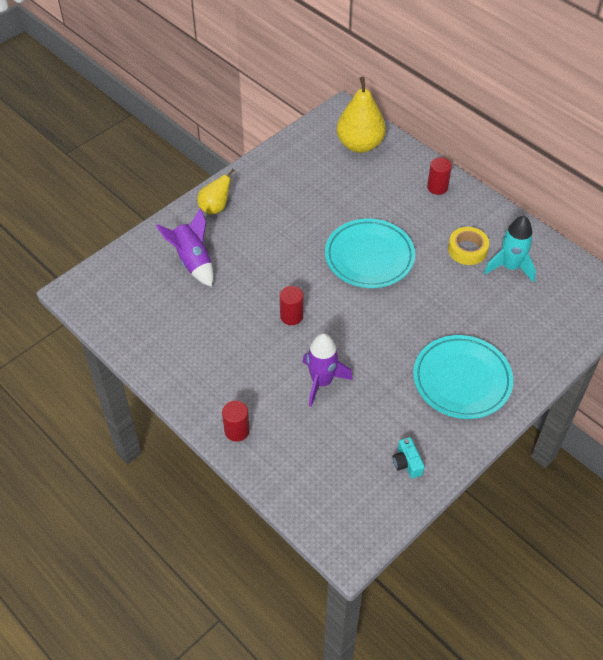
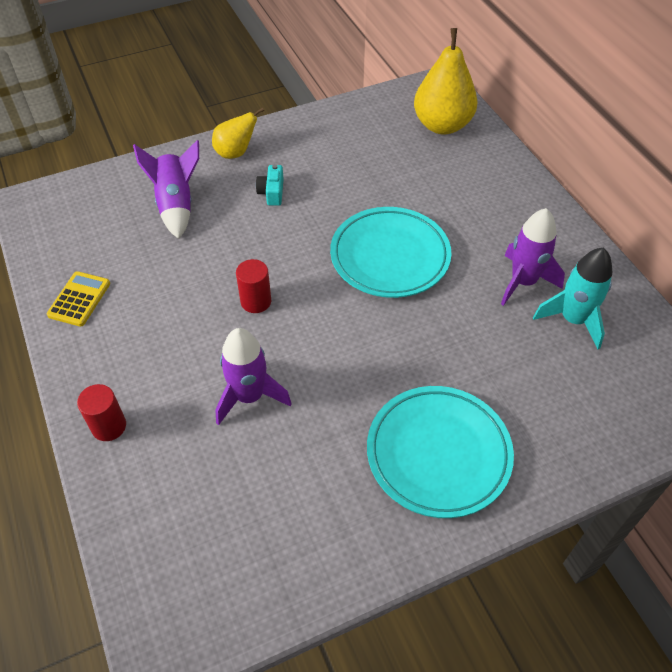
camera: 20 degrees right, 0 degrees up
(162, 352) = (79, 299): none -> yellow calculator
(407, 463) = (306, 549): turquoise camera -> turquoise camera (272, 192)
(437, 187) = (517, 196): red cylinder -> none
(467, 250) = (523, 282): yellow tape -> purple rocket

